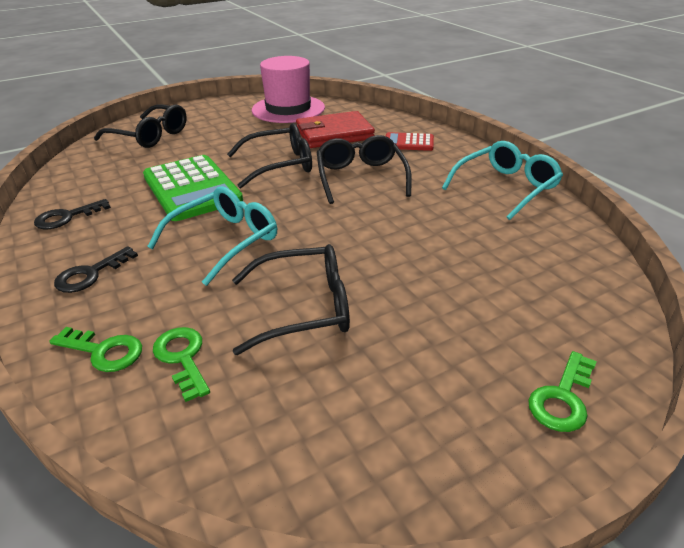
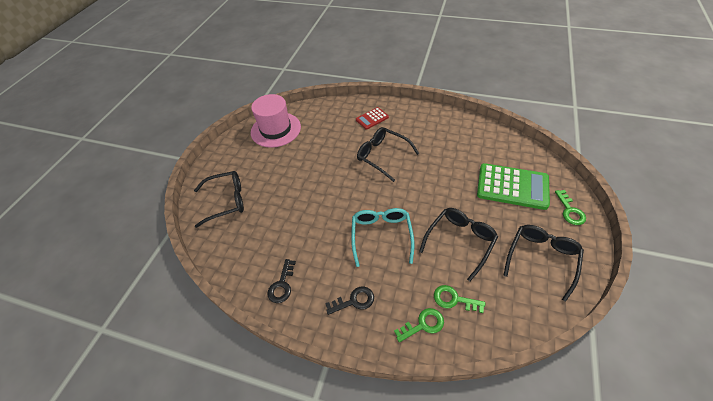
camera: 40 degrees left, 15 degrees up
(91, 274) = (354, 301): black key -> black key turned 105 degrees counterclockwise
(192, 188) = (315, 219): green calculator -> green calculator (512, 186)
(279, 165) = (334, 173): black glasses -> black glasses (541, 259)
(334, 134) = (329, 134): red wallet -> none
(505, 188) = (445, 123): turquoise glasses -> none

